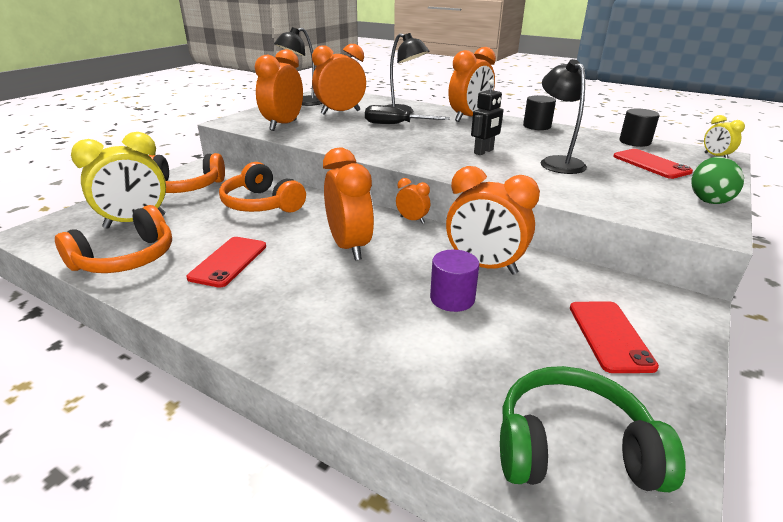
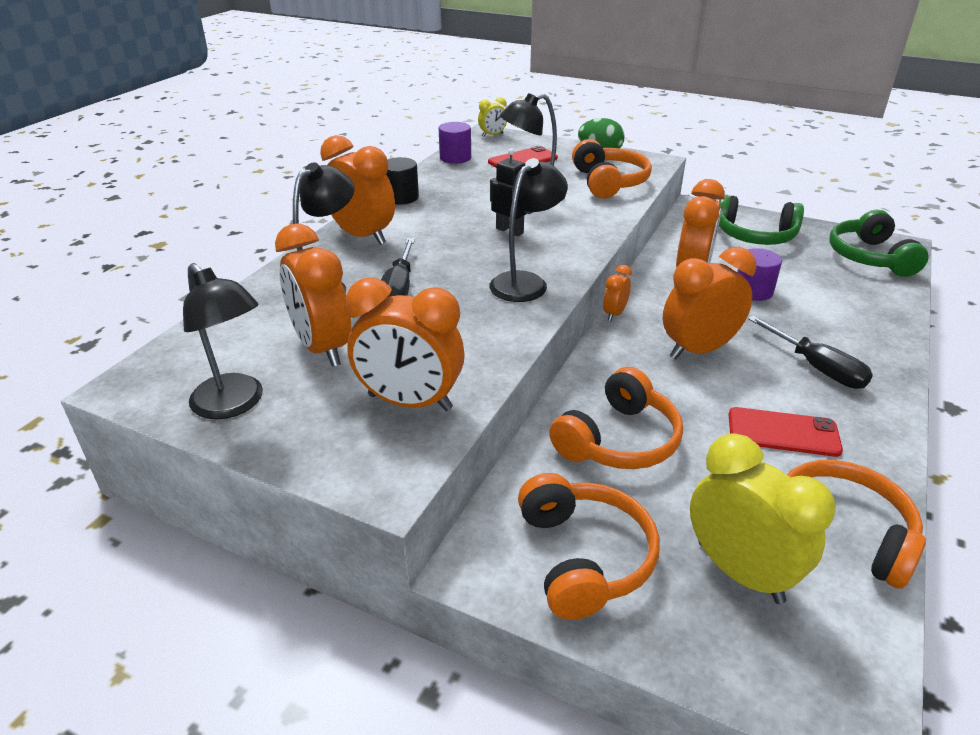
camera: 95 degrees left, 5 degrees up
(300, 301) = (816, 367): none -> black screwdriver
(399, 151) = (525, 282): none -> black lamp
(609, 336) = (755, 236): red phone -> green headphones
(614, 195) = (608, 182): none -> orange headphones
(634, 142) = (455, 158): black cylinder -> purple cylinder

